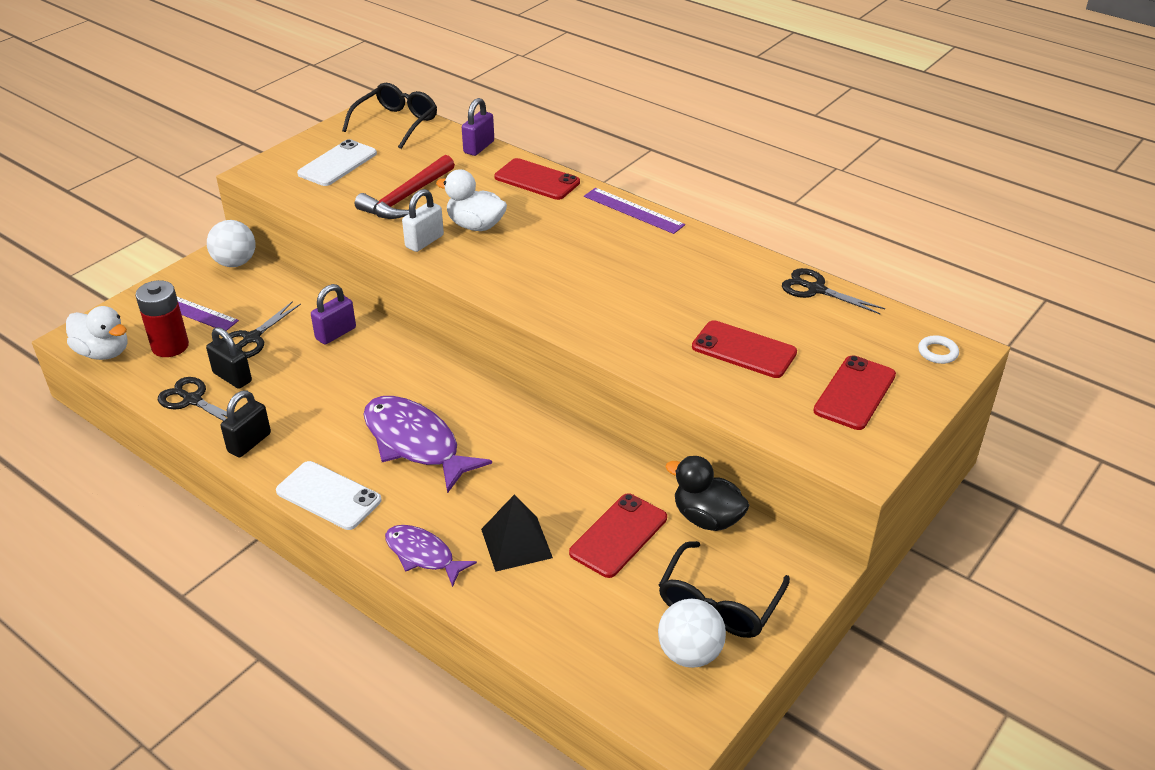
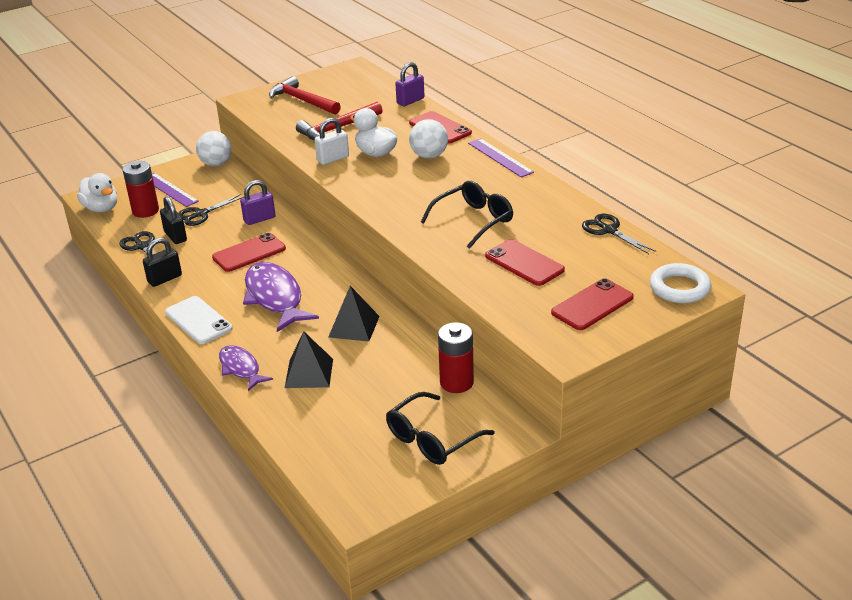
camera: 20 degrees right, 5 degrees down
(337, 164) = (302, 101): white phone -> red hammer
(396, 123) = (359, 78): black glasses -> black glasses (473, 221)
(539, 465) = (354, 326): none -> black pyramid
(618, 535) = (384, 382): red phone -> red phone (249, 253)
(689, 653) = (391, 466): white ball -> white ball (429, 156)
(707, 518) = (456, 382): black duck -> red battery
(937, 352) = (679, 288): white ring -> white ring, size x1.82

